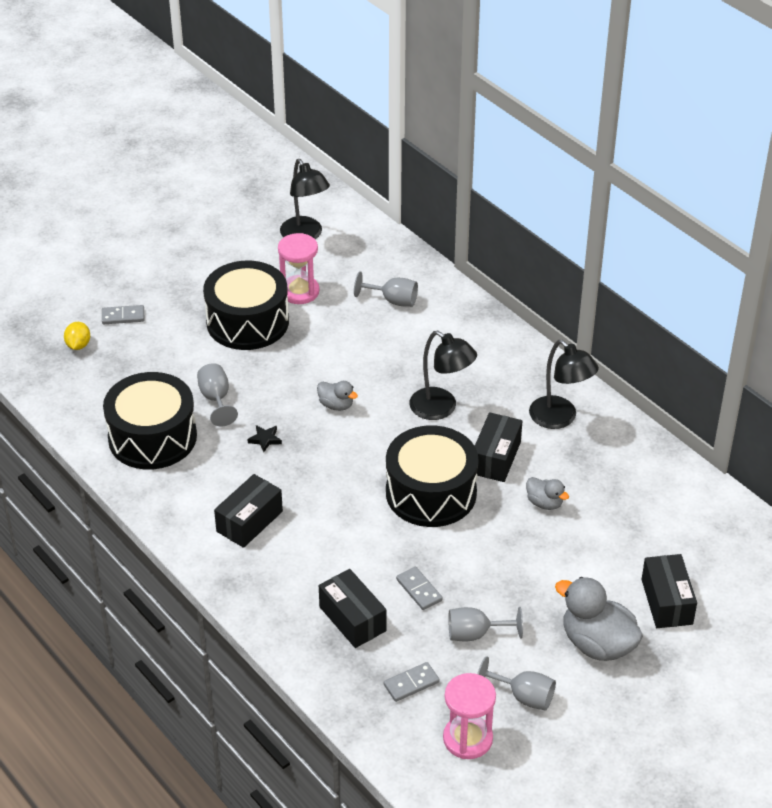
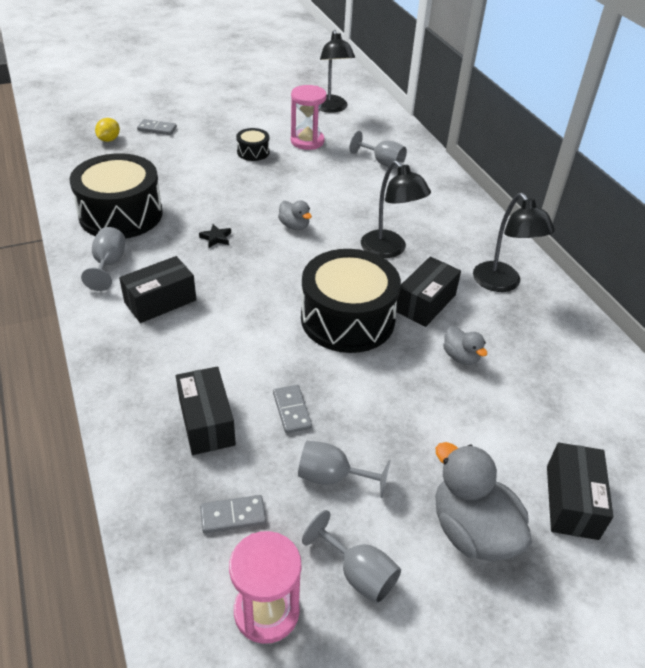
camera: 15 degrees right, 0 degrees up
(216, 399) = (193, 199): grey goblet -> grey goblet (108, 264)
(247, 322) = (253, 152): black drum -> black drum, size x0.45

